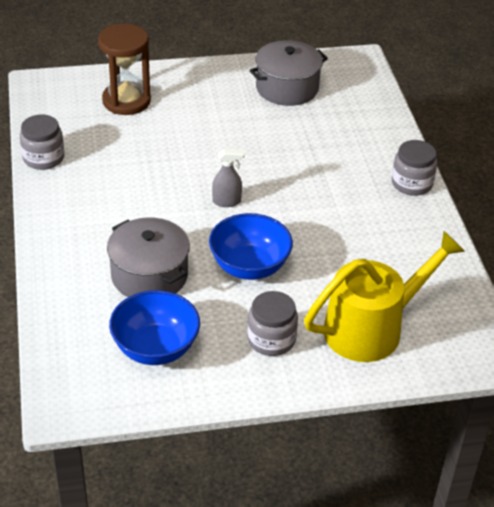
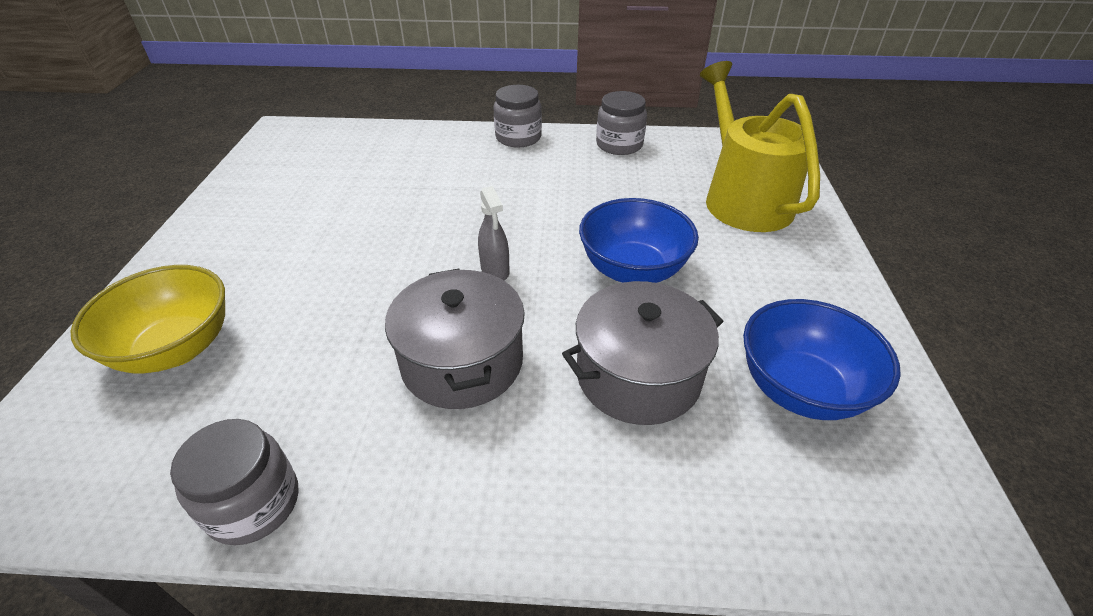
camera: 75 degrees left, 0 degrees up
(126, 101) = (176, 348): brown hourglass -> yellow bowl
(227, 201) = (495, 271): grey spray bottle -> grey spray bottle turned 150 degrees clockwise
(271, 339) = (768, 272): grey jar -> grey jar (619, 145)
(287, 88) = (289, 186): grey pot -> grey pot (462, 362)

